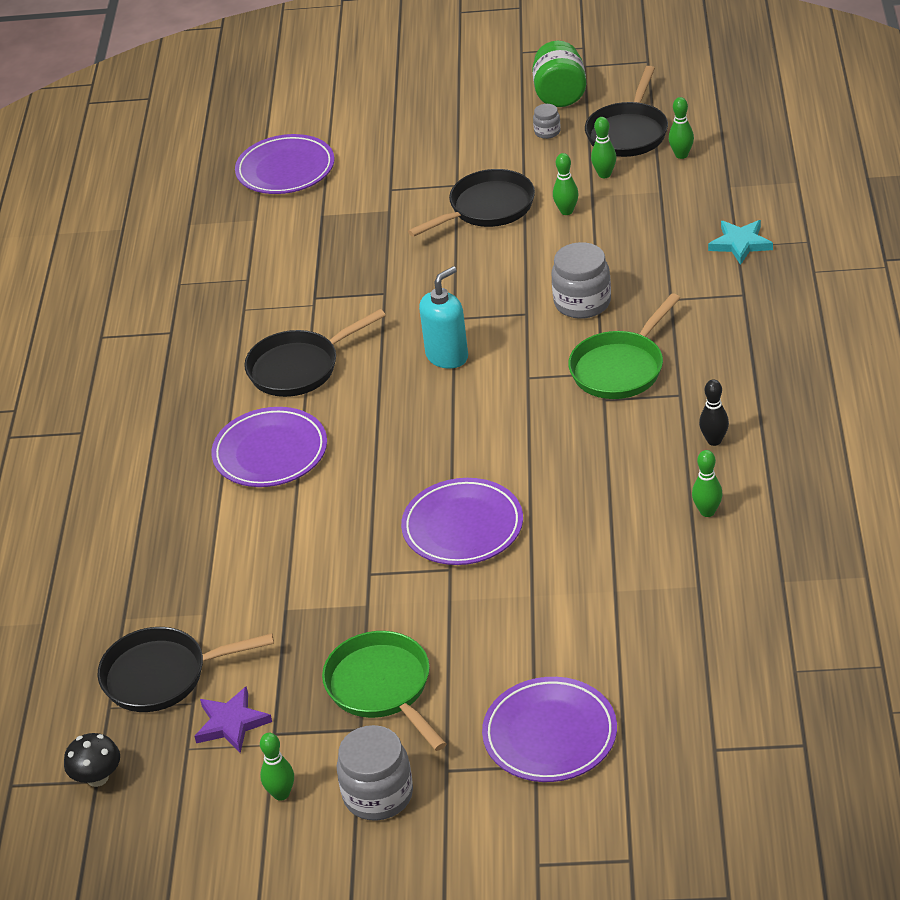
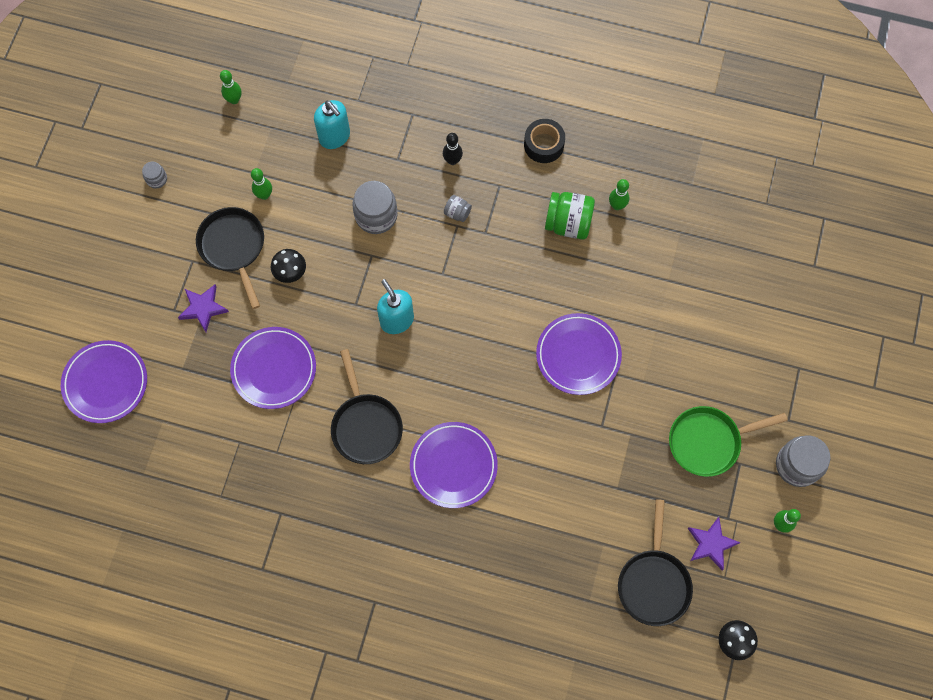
camera: 80 degrees left, 30 degrees up
(401, 208) = (203, 308): none -> purple star
(474, 258) = (290, 272): none -> black mushroom
(550, 735) = (777, 352): purple plate -> purple plate (274, 369)
(560, 95) = (112, 156): green jar -> green jar (568, 223)
(604, 174) = (232, 157): green bowling pin -> none
(620, 368) = (457, 213): green pan -> grey jar
(628, 133) = (187, 125): black pan -> none
(674, 242) = (335, 137): none -> turquoise soap dispenser
(714, 440) = (552, 180): black bowling pin -> black bowling pin (452, 160)
(740, 244) = (357, 97): turquoise star -> none
(764, 419) = (543, 145): none -> black tape

